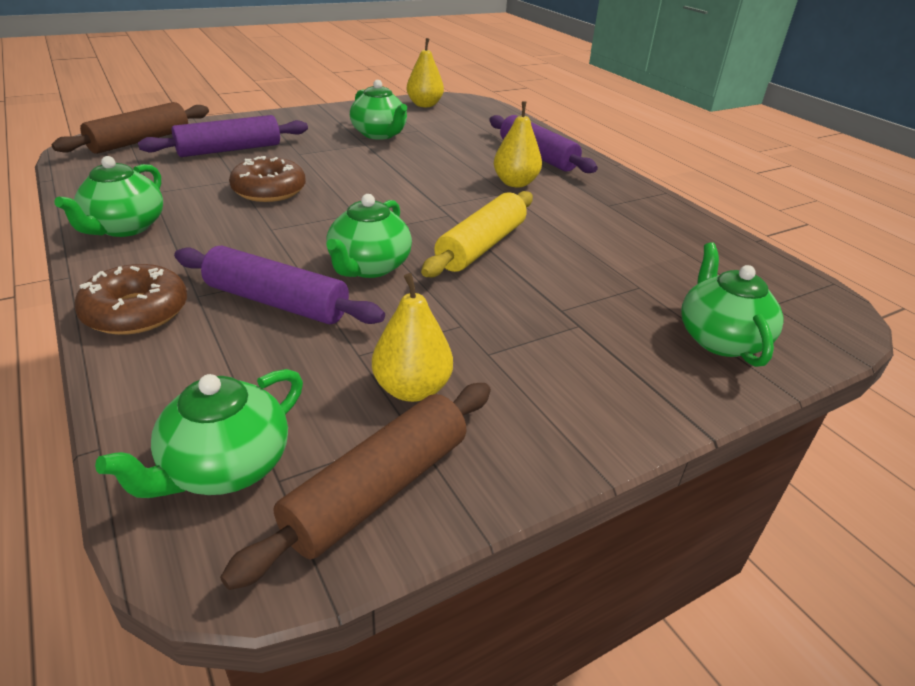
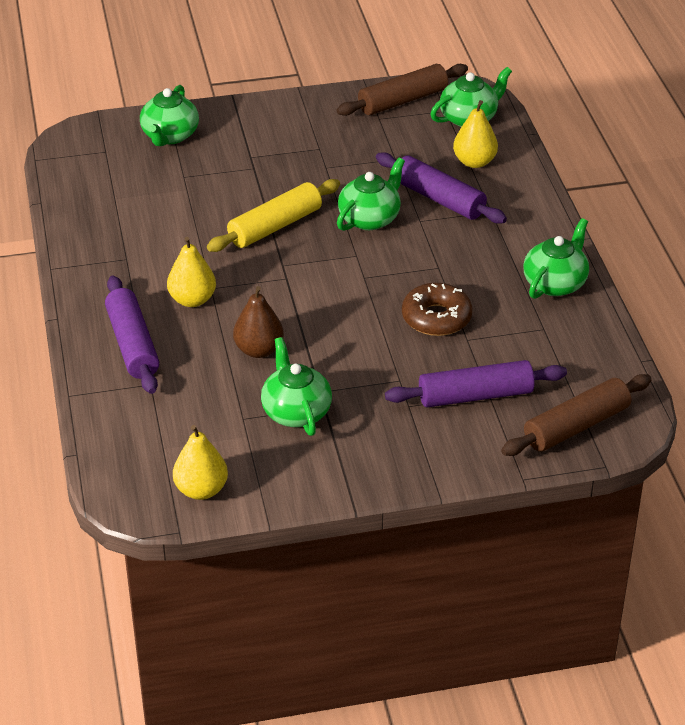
camera: 160 degrees left, 5 degrees up
(136, 312) = (527, 204): brown donut -> none
(412, 389) = (371, 136): yellow pear -> yellow pear (474, 162)
(430, 160) = (259, 350): none -> brown pear

